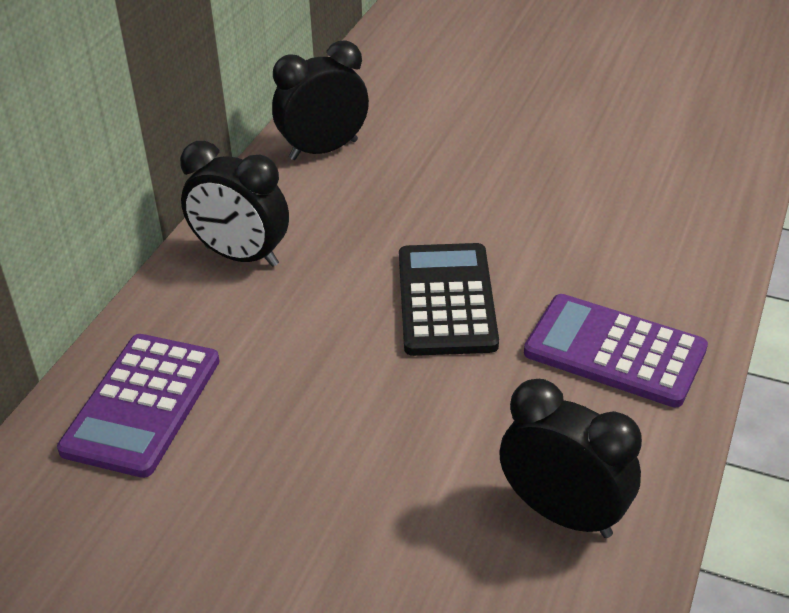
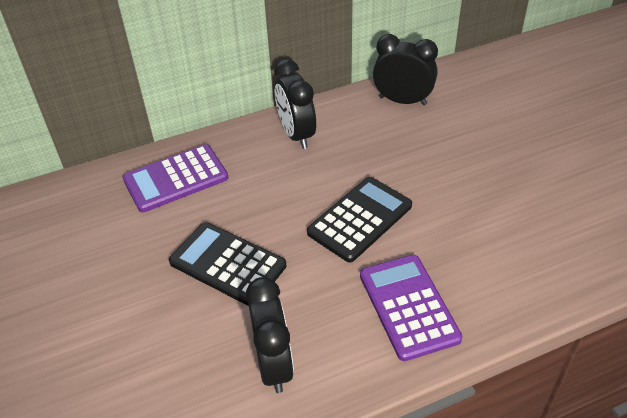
camera: 45 degrees right, 5 degrees up
(358, 452) = (228, 264): none -> black calculator

